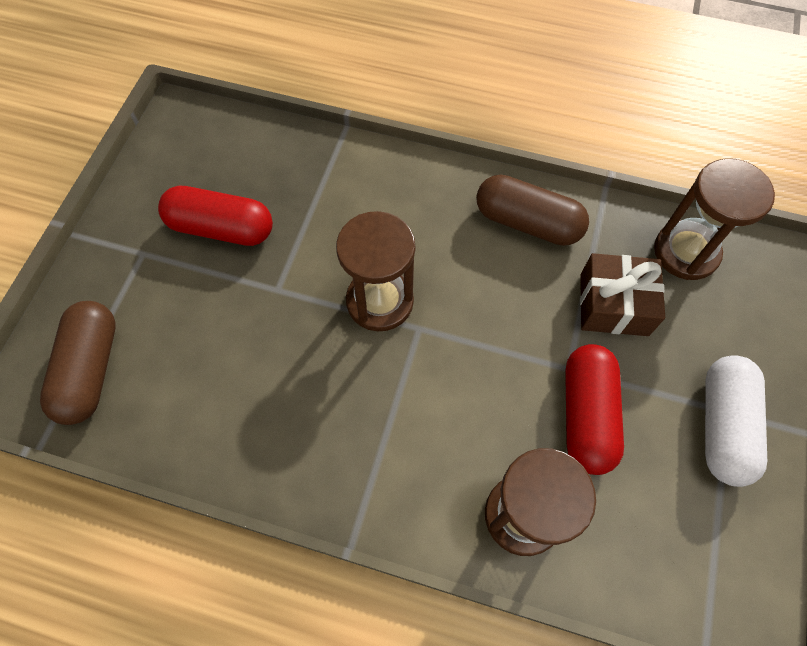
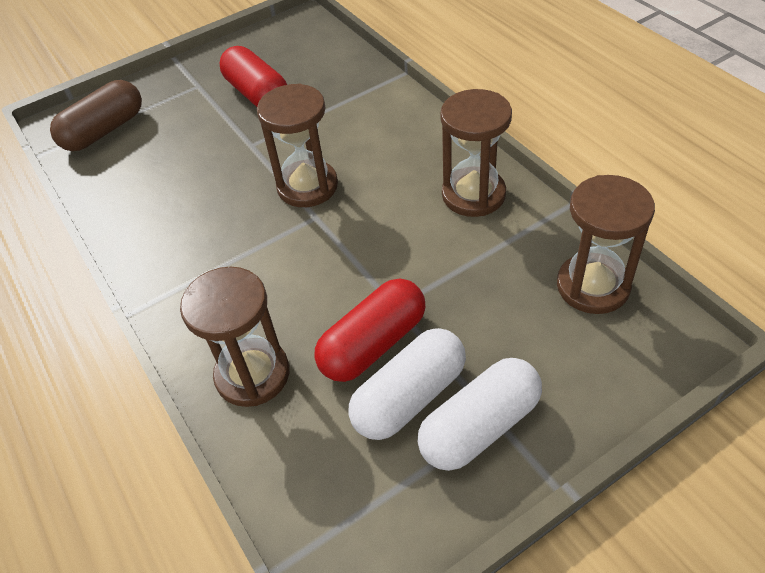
camera: 45 degrees right, 15 degrees down
(527, 222) = (473, 194): brown capsule -> brown hourglass
(613, 305) = (482, 286): brown gift -> none
(656, 440) = (409, 397): none -> white capsule

